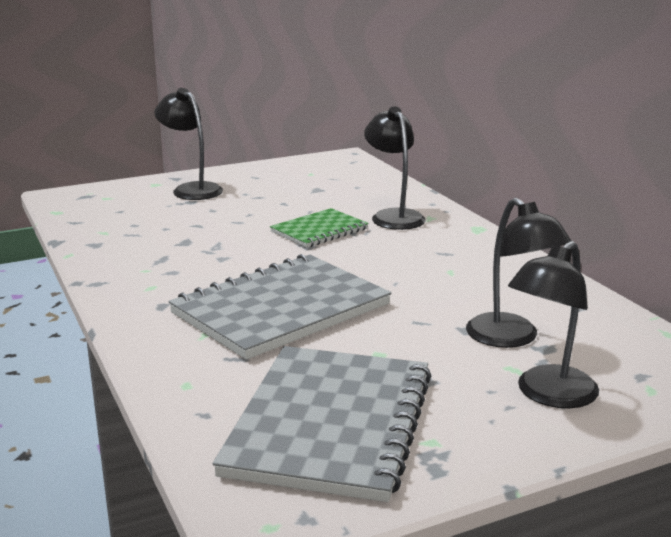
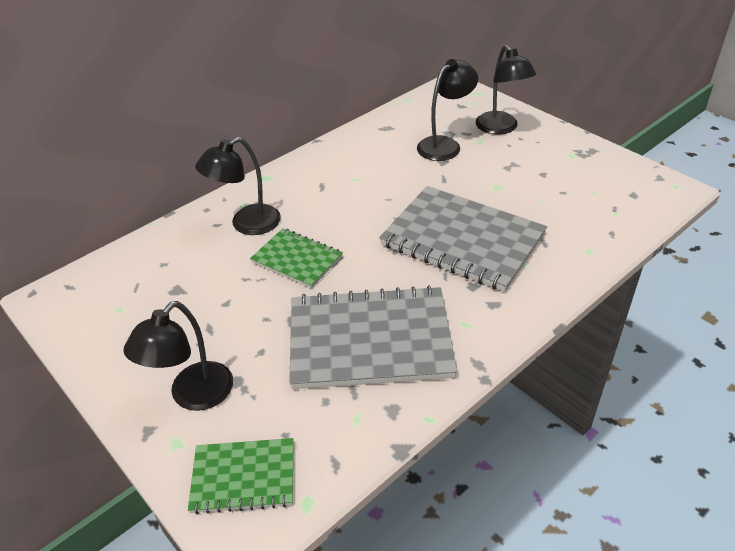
camera: 105 degrees left, 20 degrees up
(102, 198) = (243, 477): none -> green notebook
(330, 424) = (583, 187): grey notebook -> grey notebook (370, 340)
(548, 395) = (501, 128): black lamp -> black lamp turned 45 degrees clockwise

